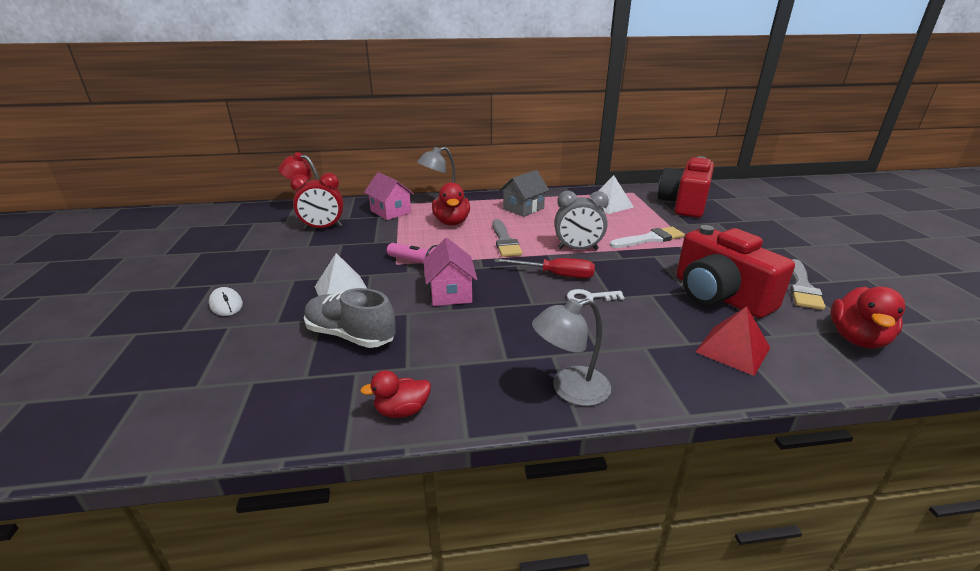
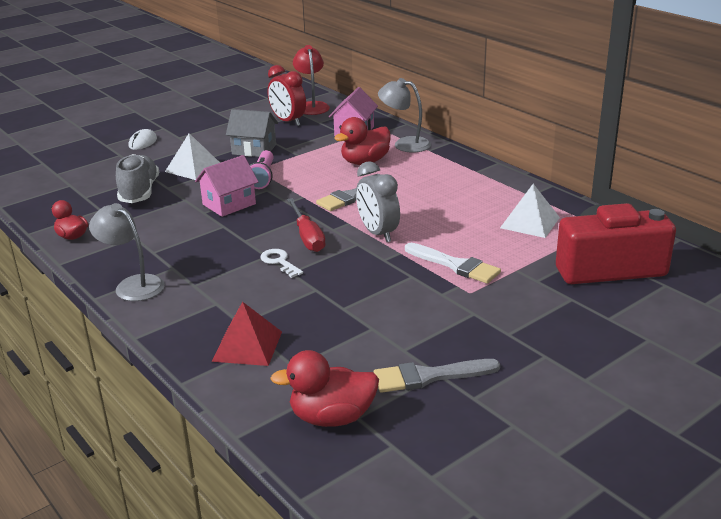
camera: 60 degrees right, 0 degrees up
(523, 208) = (447, 182): grey house -> grey house (254, 149)
(719, 296) = (351, 326): red camera -> none

